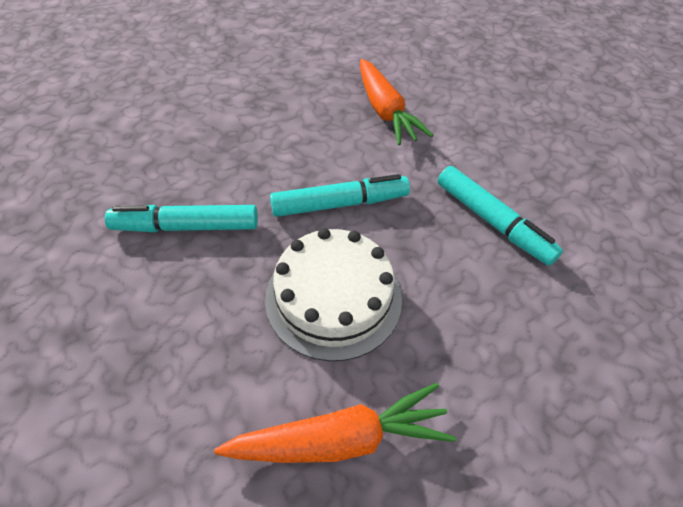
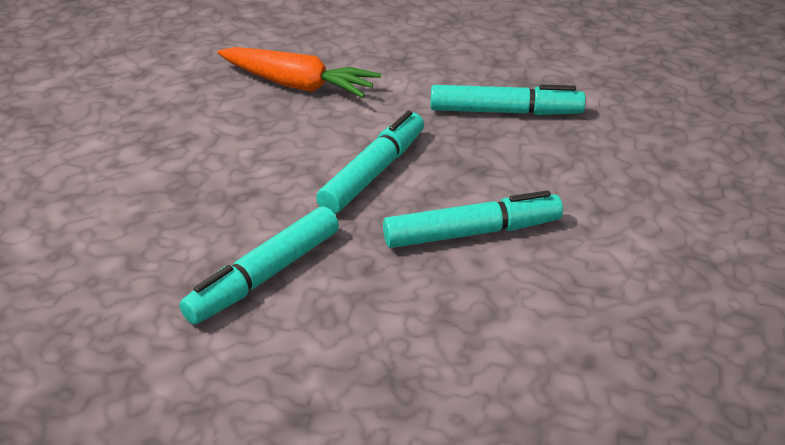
camera: 45 degrees left, 15 degrees down
(333, 297) = (472, 233): white cake -> turquoise marker
(340, 439) = (608, 302): orange carrot -> none

